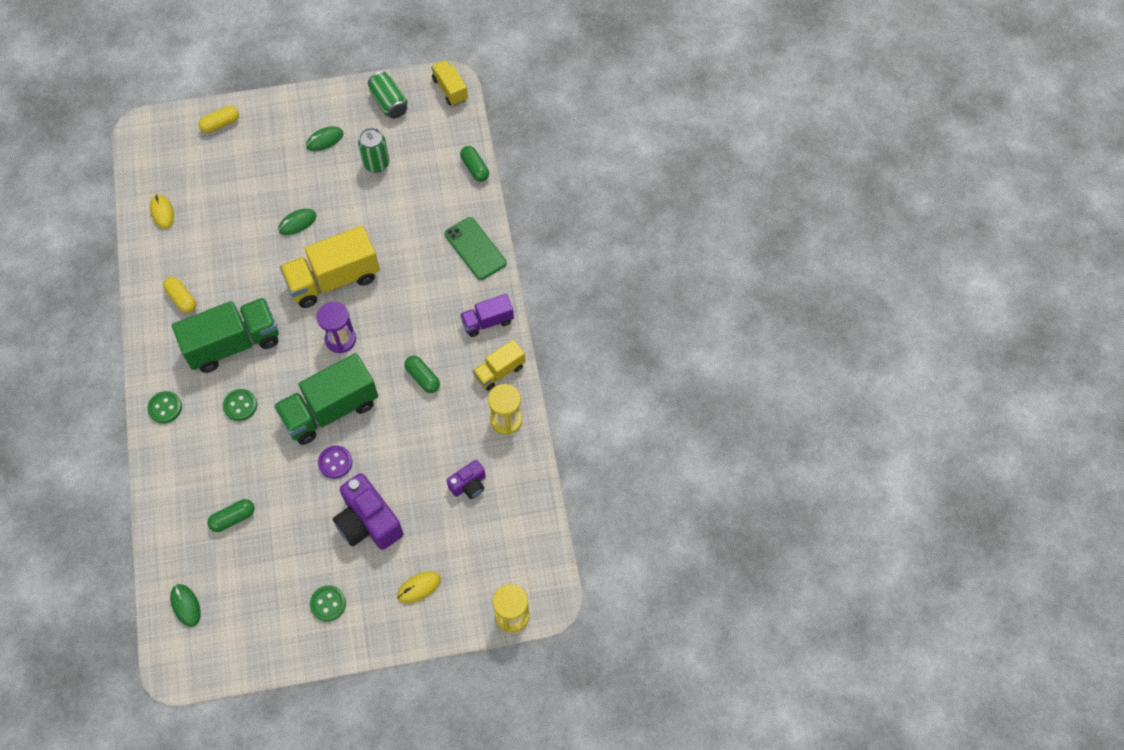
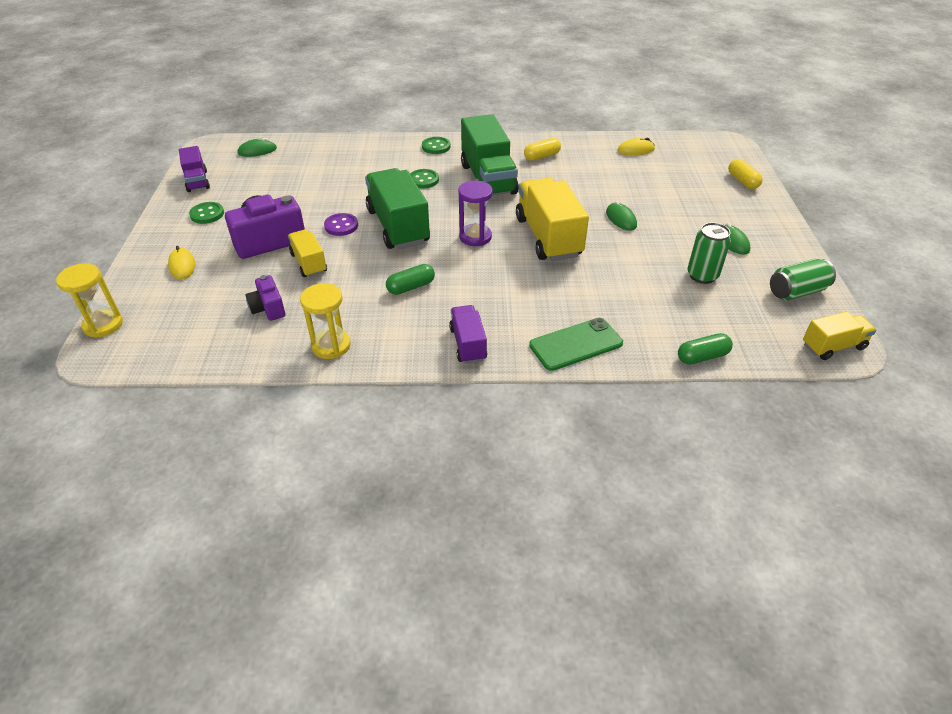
camera: 100 degrees right, 20 degrees down
(233, 518) = (317, 173): green capsule -> none
(261, 646) = (197, 181): none -> purple truck
(499, 371) = (397, 347): yellow truck -> yellow truck (309, 263)

